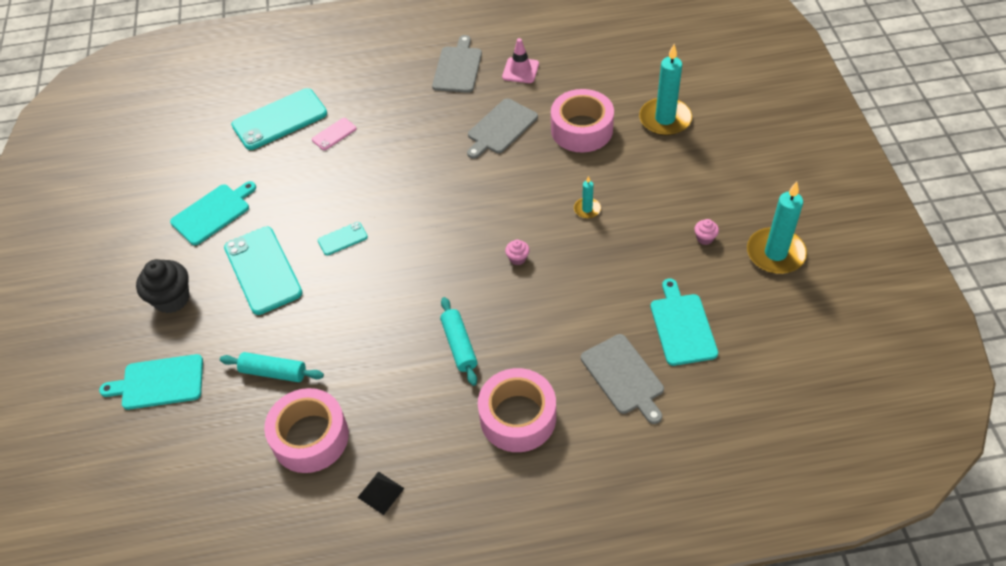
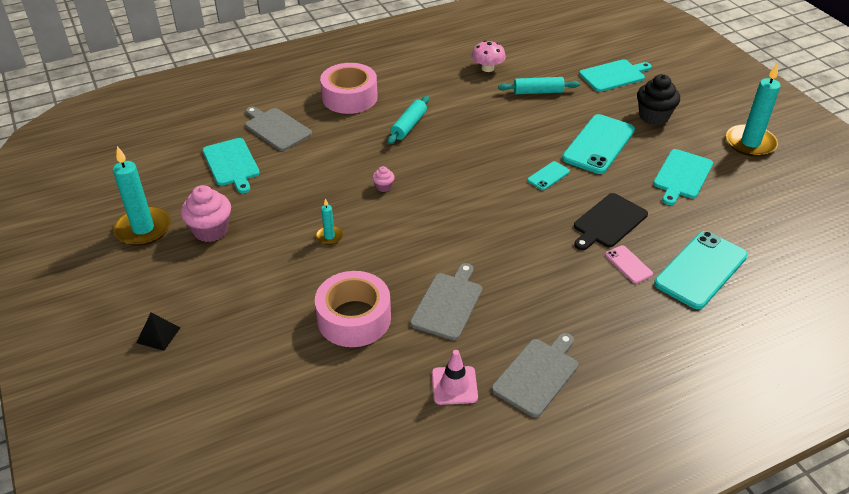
camera: 160 degrees right, 10 degrees down
(263, 270) = (598, 144): turquoise phone -> turquoise phone turned 75 degrees clockwise
(310, 437) = (487, 68): pink tape -> pink mushroom
(321, 176) = (608, 222): none -> black cutting board
(334, 134) = (628, 264): pink phone -> pink phone turned 60 degrees counterclockwise
(380, 492) = (426, 54): black pyramid -> black pyramid (158, 335)
(458, 67) = (537, 375): grey cutting board -> grey cutting board turned 135 degrees counterclockwise
(459, 345) = (409, 126): turquoise rolling pin -> turquoise rolling pin turned 60 degrees clockwise
(665, 119) = (256, 349): turquoise candle -> turquoise candle (750, 143)
(704, 238) = (211, 230): pink cupcake -> pink cupcake, size x2.09

